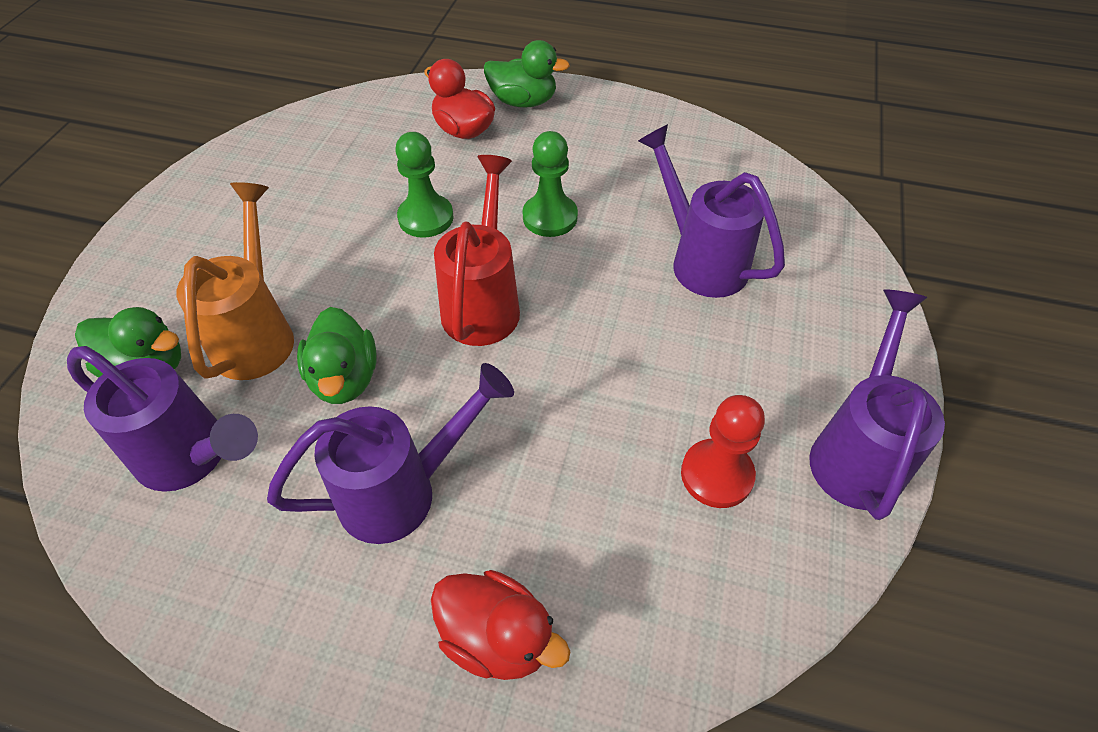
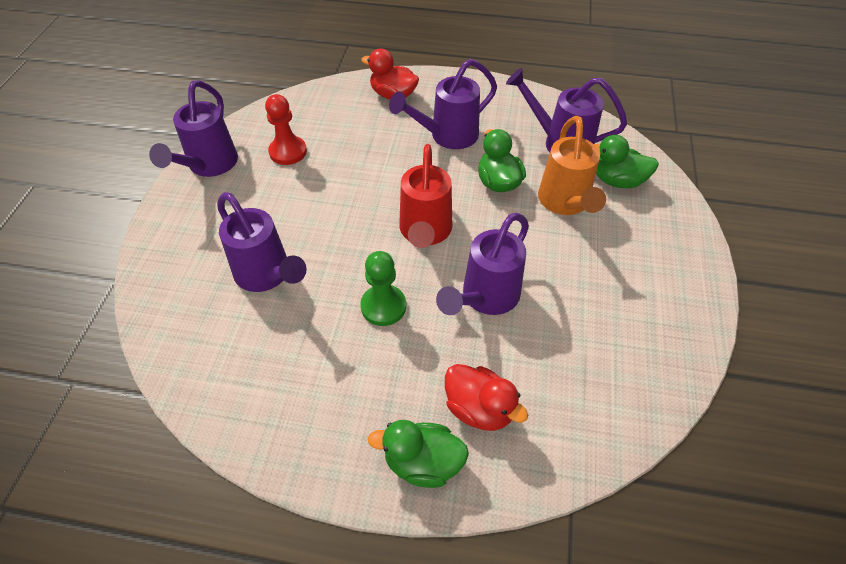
camera: 175 degrees right, 0 degrees up
(426, 218) = (485, 298): green pawn -> purple watering can

